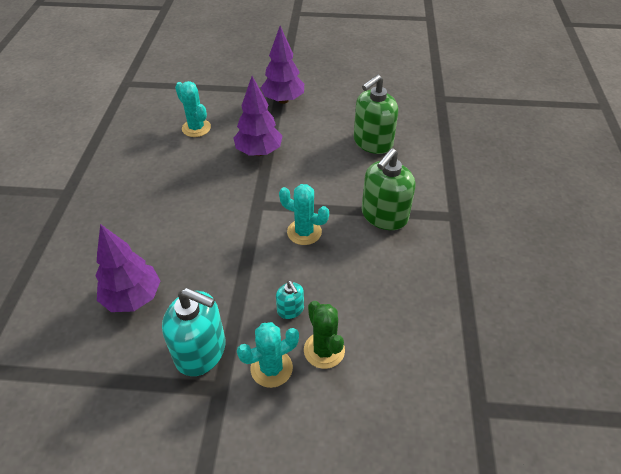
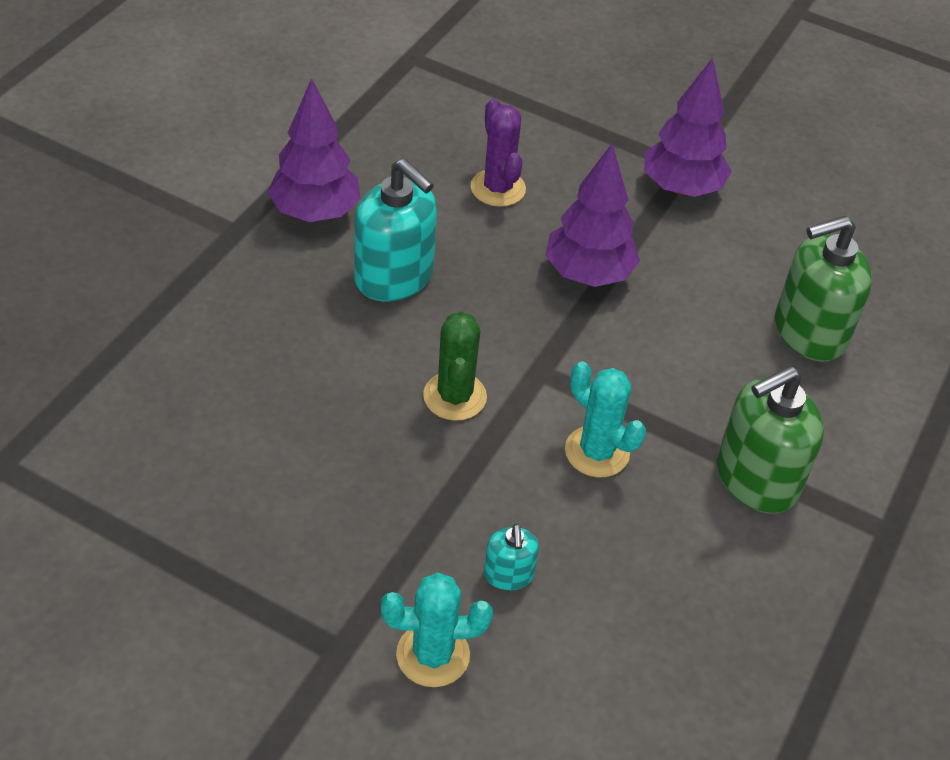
camera: 20 degrees right, 0 degrees up
(133, 298) = (268, 451): purple tree -> purple tree (315, 212)
(196, 128) = (498, 188): turquoise cactus -> purple cactus
(201, 351) = (335, 580): turquoise soap dispenser -> turquoise soap dispenser (394, 277)
(324, 350) = (531, 664): green cactus -> green cactus (454, 396)

